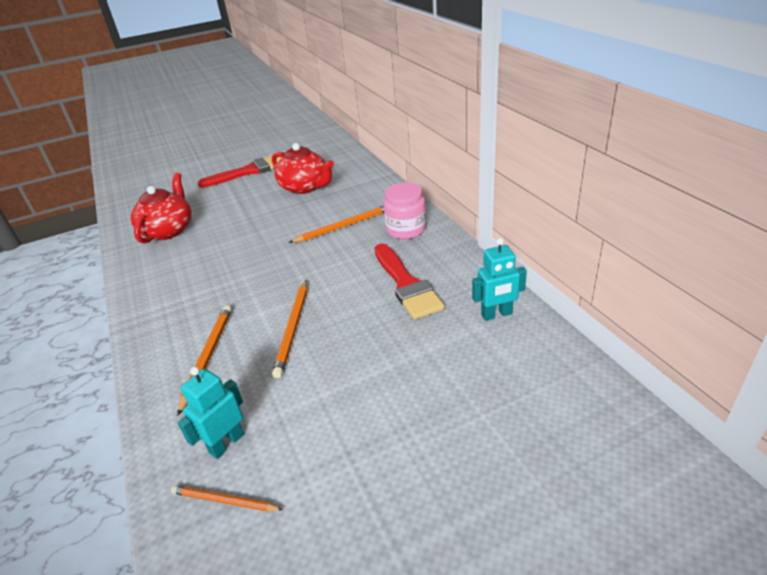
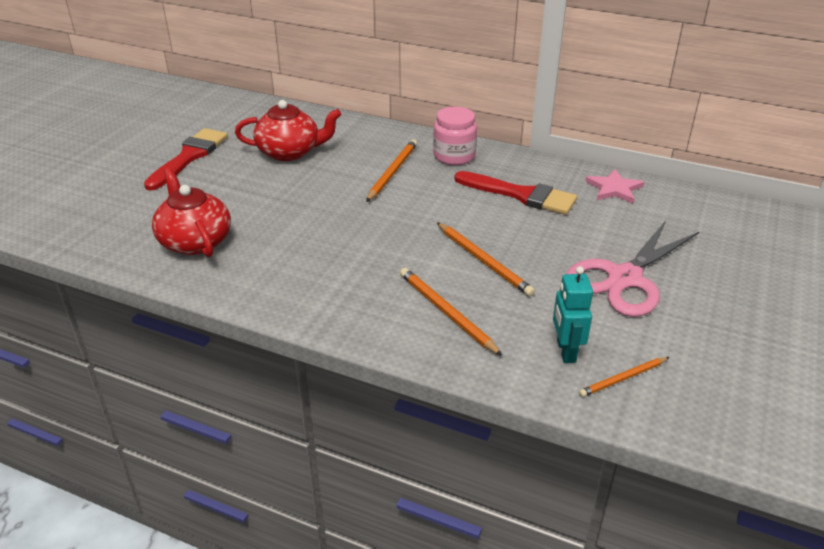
camera: 45 degrees left, 0 degrees up
(371, 407) = (624, 278): none -> pink scissors
(496, 314) = (614, 189): turquoise robot -> pink star

